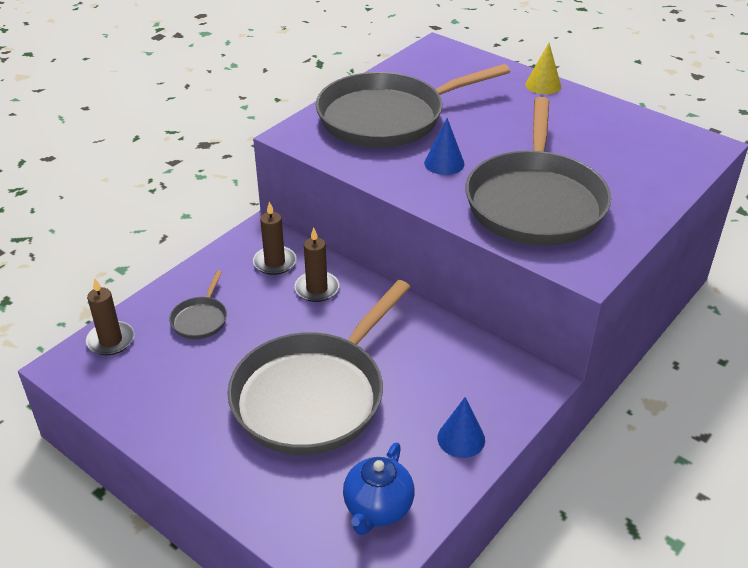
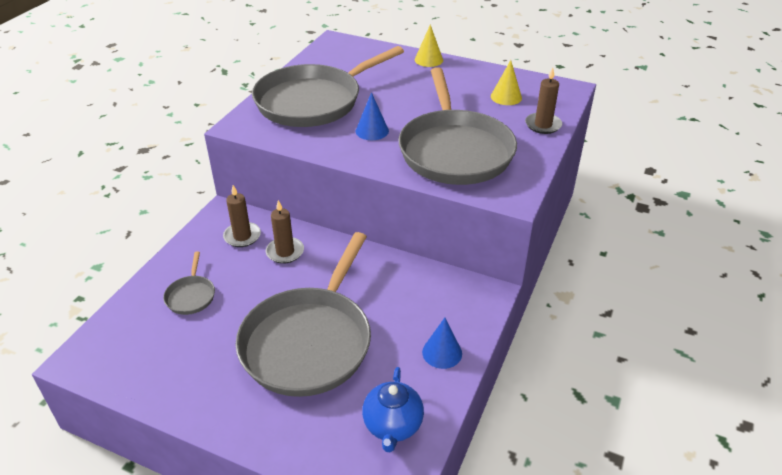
camera: 15 degrees left, 0 degrees up
(111, 340) = (114, 329): brown candle -> brown candle (543, 125)
(623, 145) = (506, 97): none -> yellow cone

